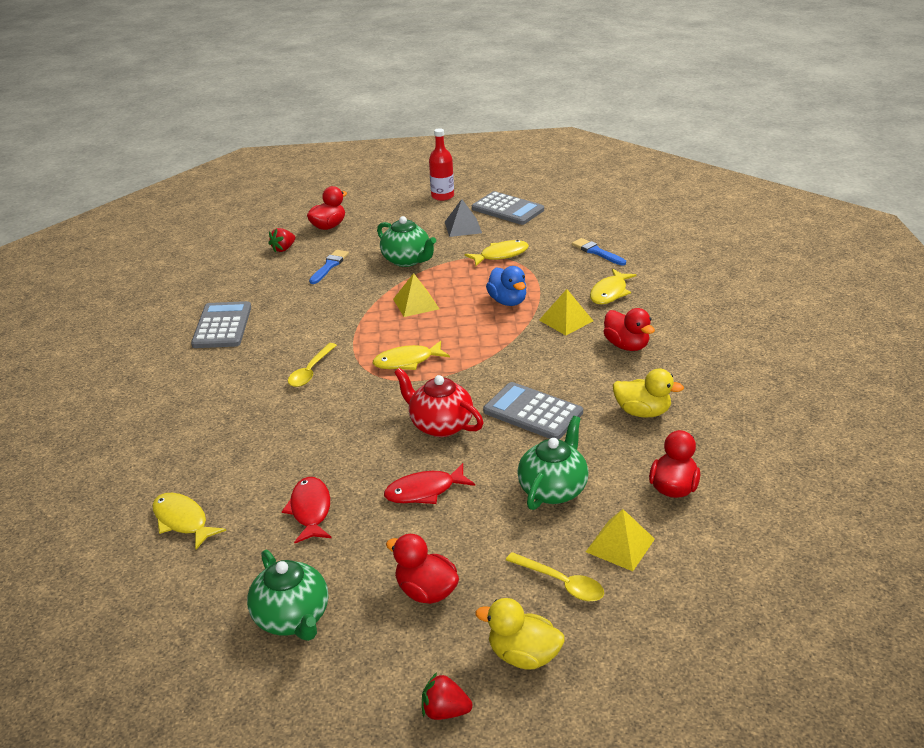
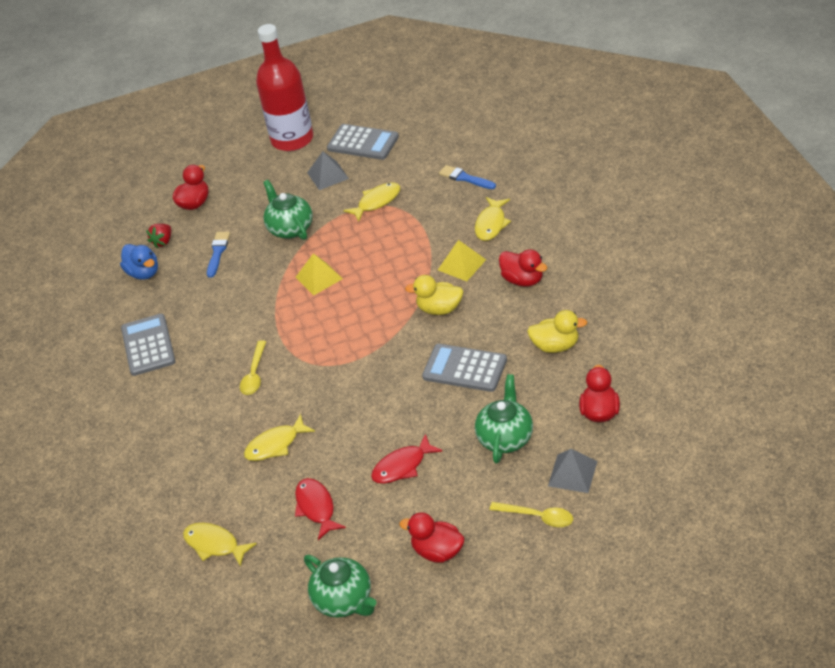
camera: 10 degrees left, 10 degrees up
(407, 260) = (290, 228): green teapot -> green teapot turned 150 degrees counterclockwise
(407, 361) = (336, 343): yellow fish -> yellow fish (275, 445)
(440, 425) = (391, 401): red teapot -> none
(442, 196) = (292, 139): red bottle -> red bottle, size x1.86
(445, 711) = (487, 638): red strawberry -> none
(508, 301) = (402, 255): blue duck -> blue duck (143, 273)
(523, 655) = (528, 581): yellow duck -> yellow duck (439, 309)
(620, 545) = (572, 473): yellow pyramid -> grey pyramid

